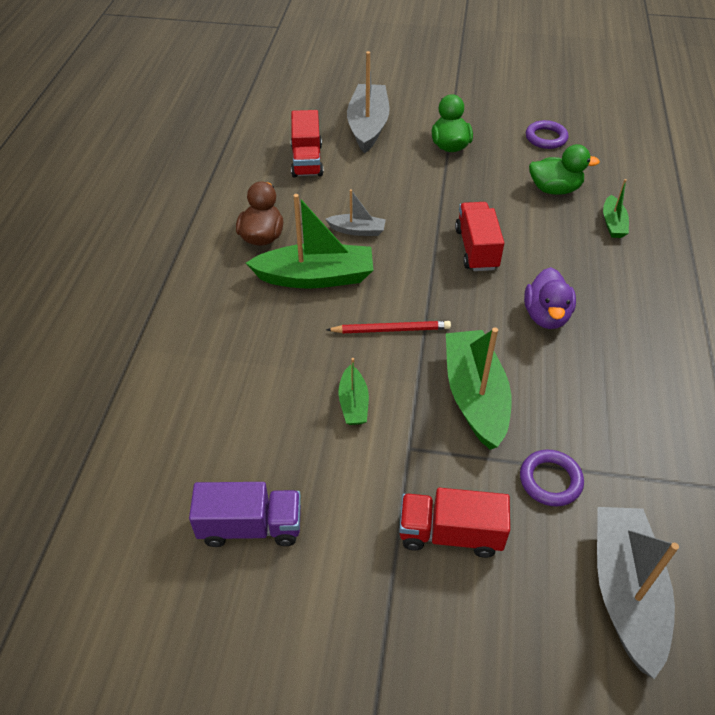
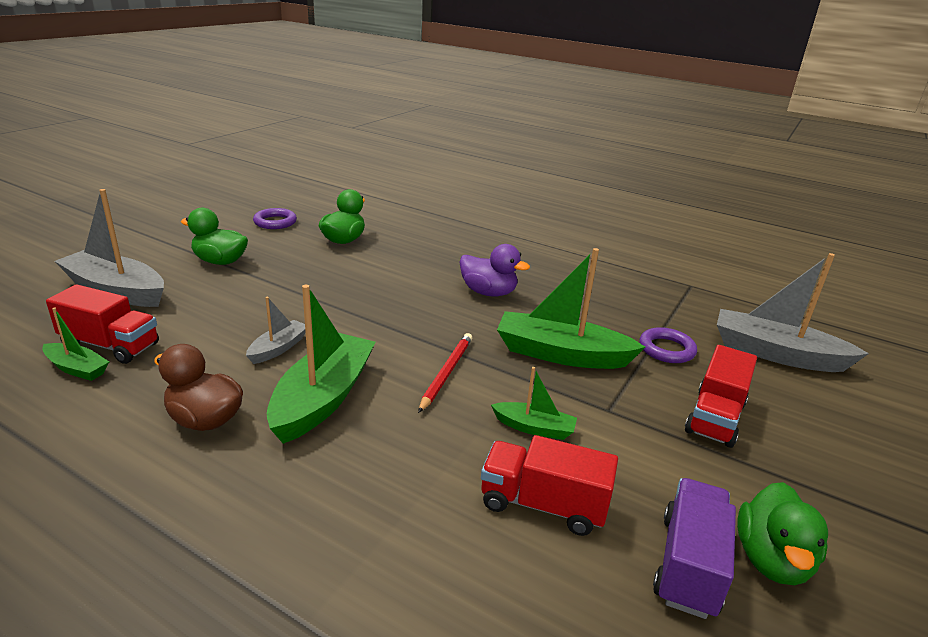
camera: 70 degrees left, 20 degrees down
(279, 583) = (771, 560): none -> green duck
(476, 249) = (379, 295): red truck -> red truck (543, 505)
(613, 223) = (409, 235): green boat -> green boat (77, 368)

